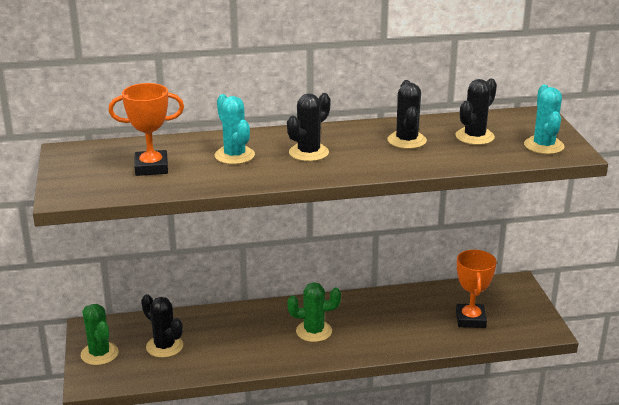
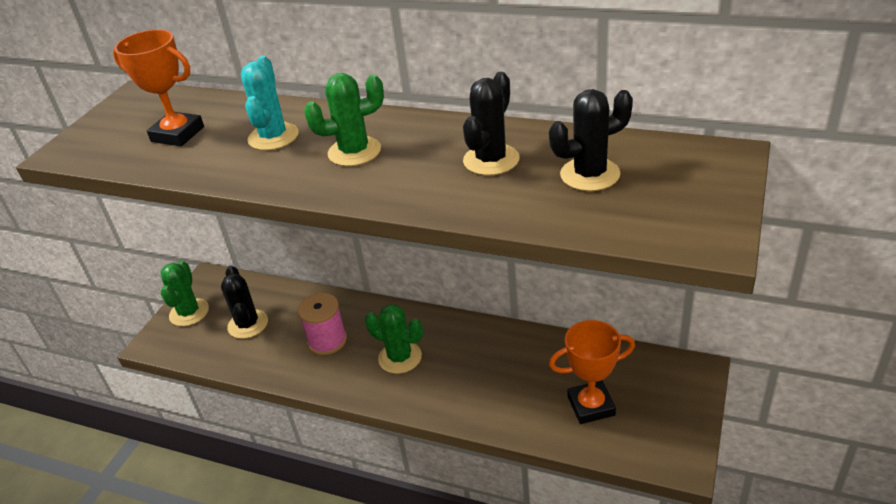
camera: 35 degrees right, 10 degrees up
(245, 337) = (327, 341): none -> pink spool
(308, 152) = (354, 152): black cactus -> green cactus
(470, 319) = (591, 406): orange trophy -> orange trophy turned 45 degrees clockwise
(544, 146) = (677, 215): turquoise cactus -> none

